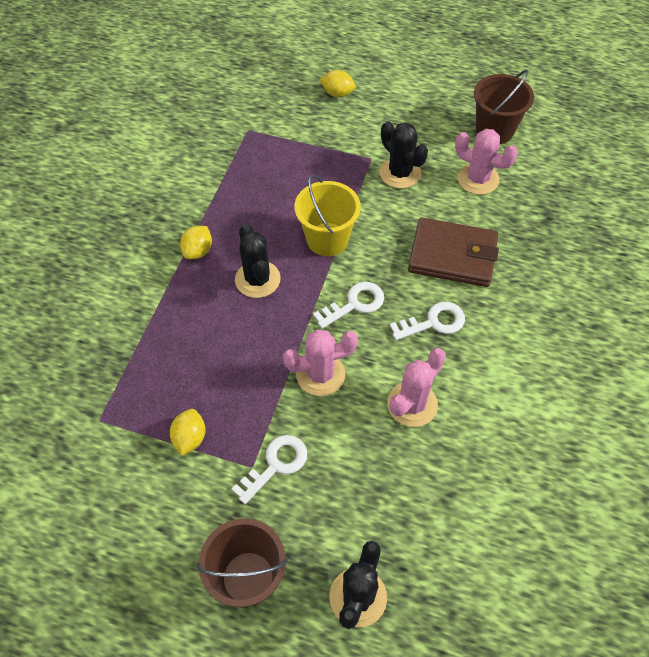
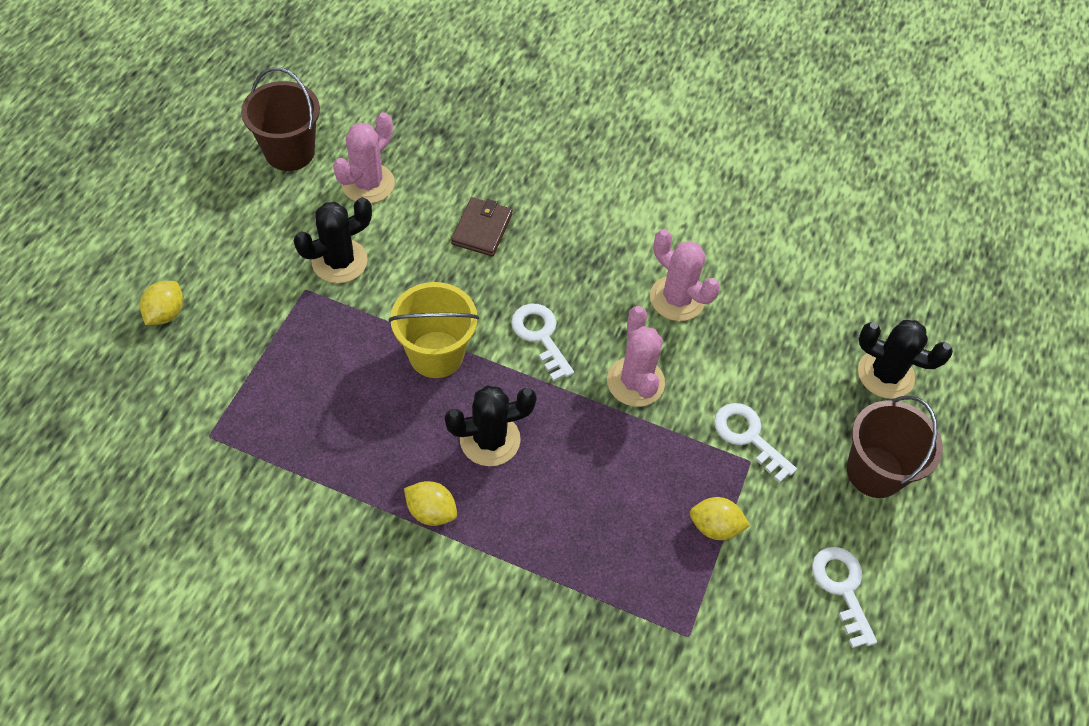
camera: 90 degrees left, 0 degrees up
(433, 322) = (574, 262): white key -> white key (842, 588)
(452, 255) = (482, 229): brown wallet -> brown wallet, size x0.60

